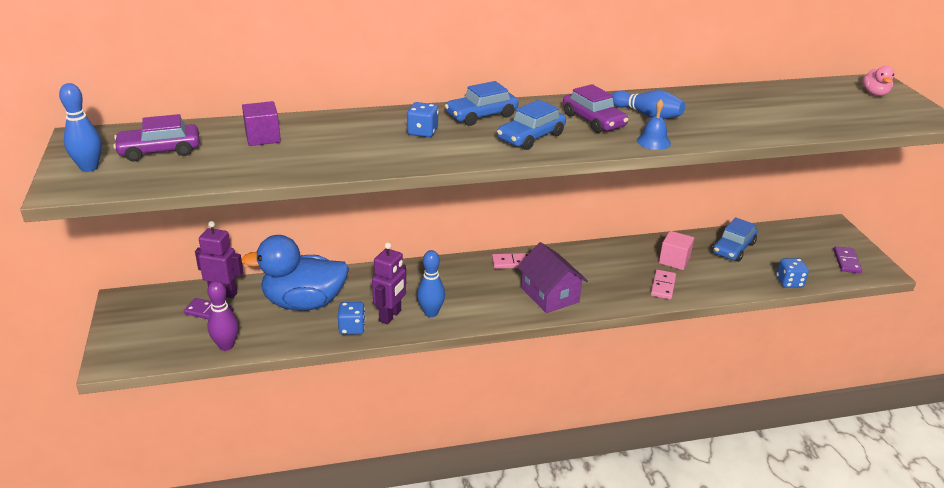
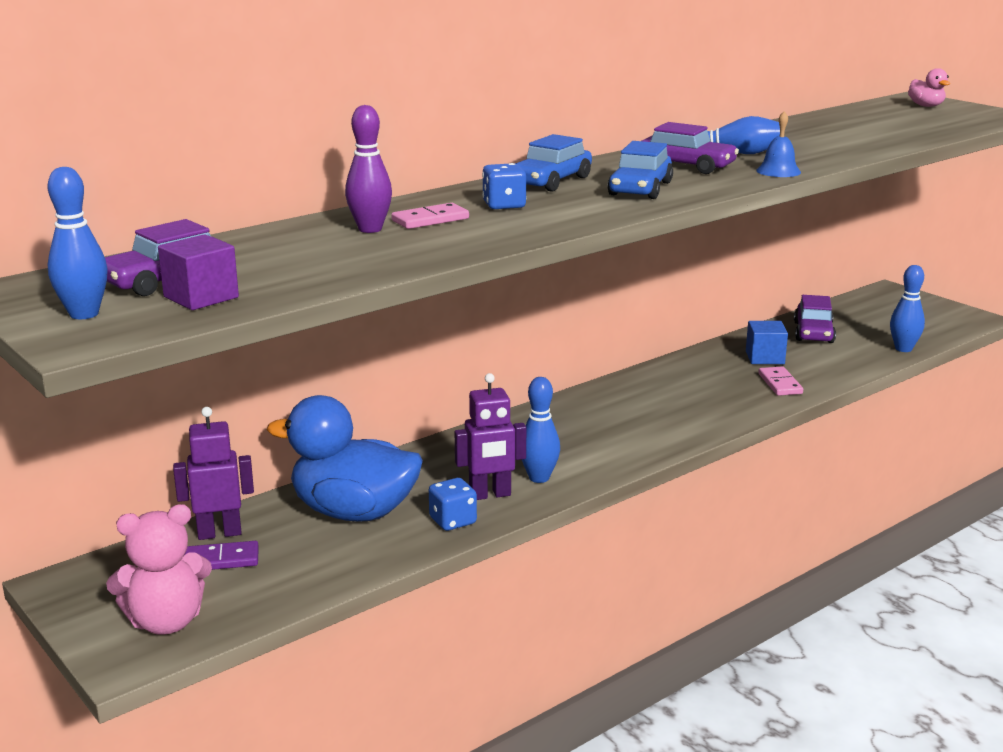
camera: 25 degrees left, 10 degrees down
(148, 344) = (166, 622): none -> pink teddy bear
(226, 346) = (292, 589): purple bowling pin -> purple bowling pin (370, 229)
(263, 137) = (299, 243): purple cube -> purple cube (201, 297)
(304, 303) = (354, 512): blue duck -> blue duck turned 45 degrees clockwise
(390, 316) = (490, 495): purple robot -> purple robot turned 75 degrees clockwise
(512, 263) = (583, 403): pink domino -> pink domino (430, 220)
(550, 295) = (664, 423): purple house -> none
(674, 260) = (765, 358): pink cube -> blue cube
(733, 248) = (813, 332): blue car -> purple car
(789, 282) = (903, 349): blue dice -> blue bowling pin
(846, 261) = (936, 318): purple domino -> none

